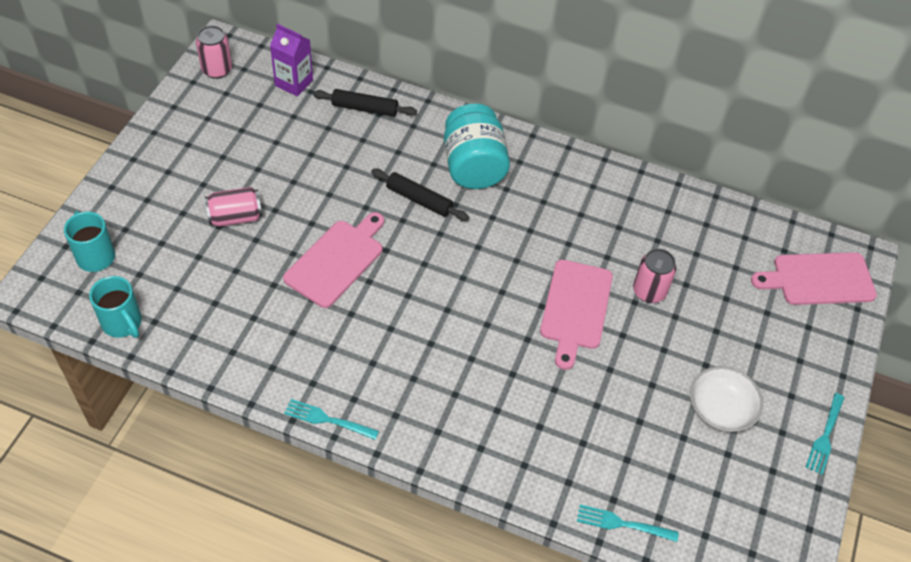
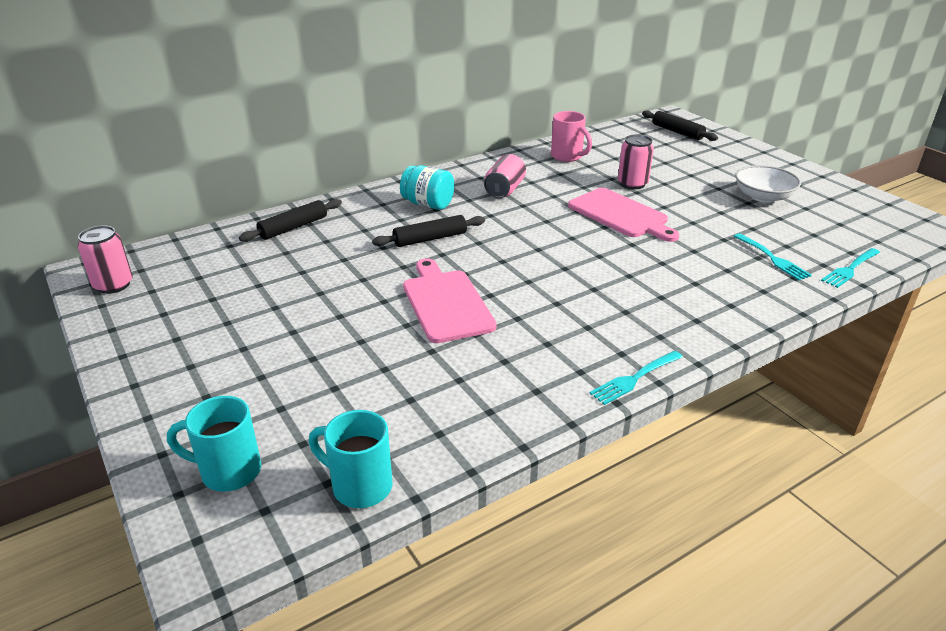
camera: 50 degrees left, 20 degrees down
(123, 323) = (359, 486): turquoise mug -> turquoise mug turned 150 degrees counterclockwise
(235, 217) = (316, 343): pink can -> pink can (504, 190)
(294, 83) = (205, 250): purple carton -> none
(473, 166) = (428, 204): turquoise jar -> turquoise jar, size x0.65
(661, 215) = (567, 157): none -> pink mug
(819, 279) = (677, 132): pink cutting board -> black rolling pin
(825, 435) = (811, 173): turquoise fork -> turquoise fork (772, 258)

